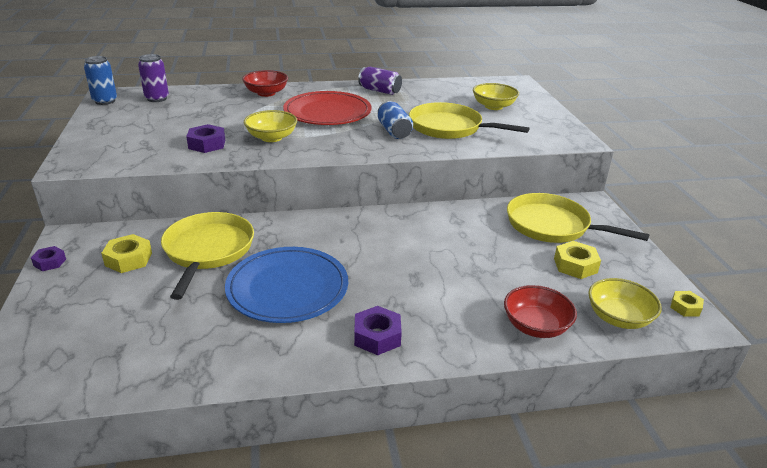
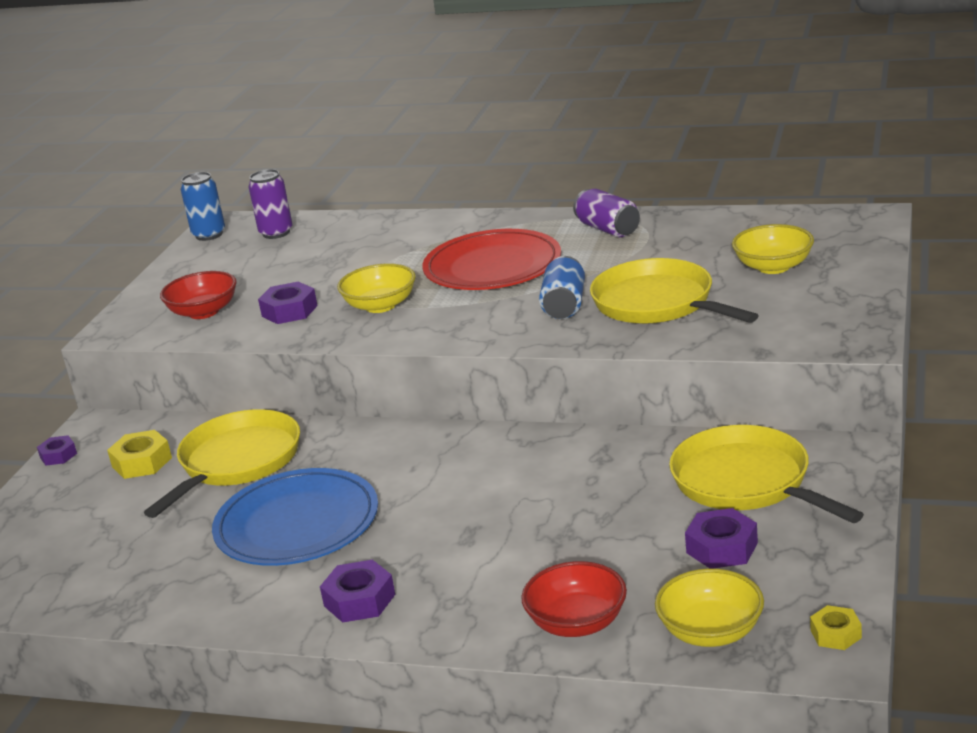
camera: 30 degrees right, 5 degrees down
(266, 93) = (431, 228): red bowl -> red bowl (203, 312)
(575, 265) = (722, 548): yellow nut -> purple nut

